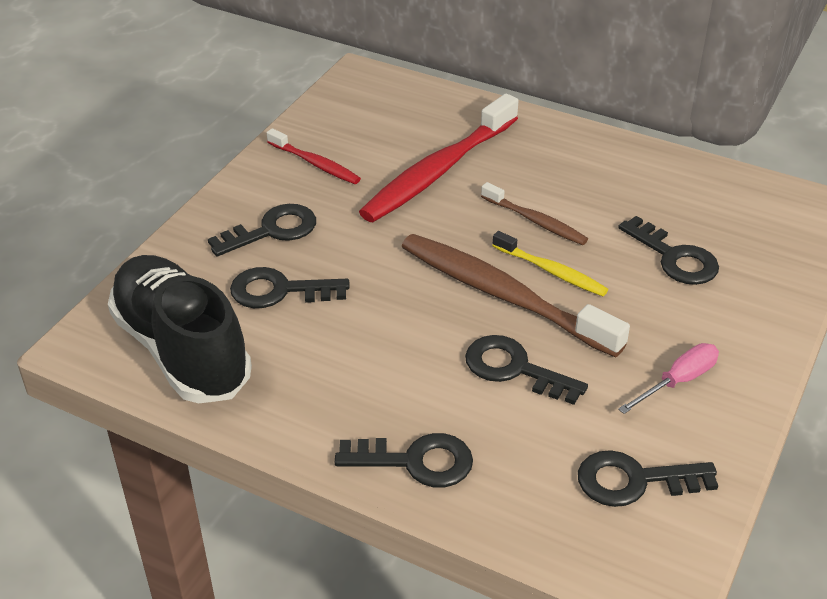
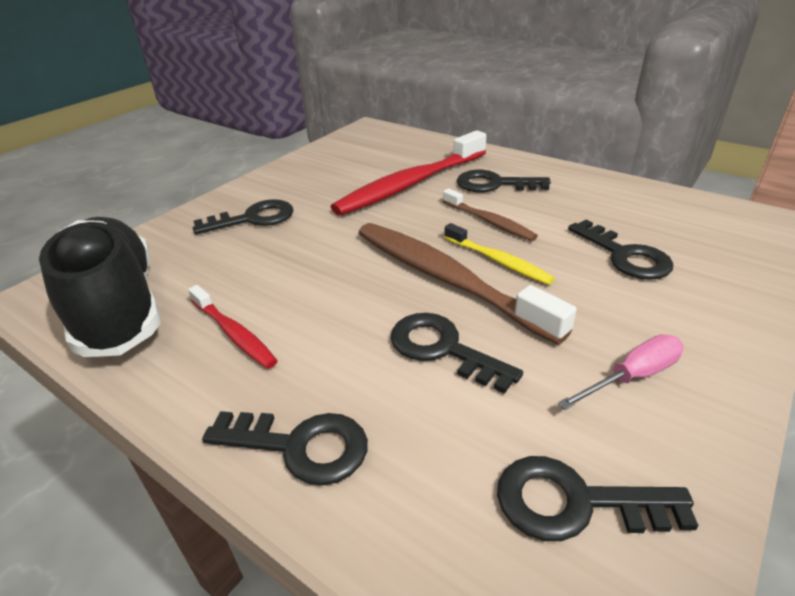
camera: 10 degrees right, 5 degrees down
(279, 291) = (235, 263): black key -> black key (494, 184)
(315, 163) = (311, 176): red toothbrush -> red toothbrush (234, 333)

